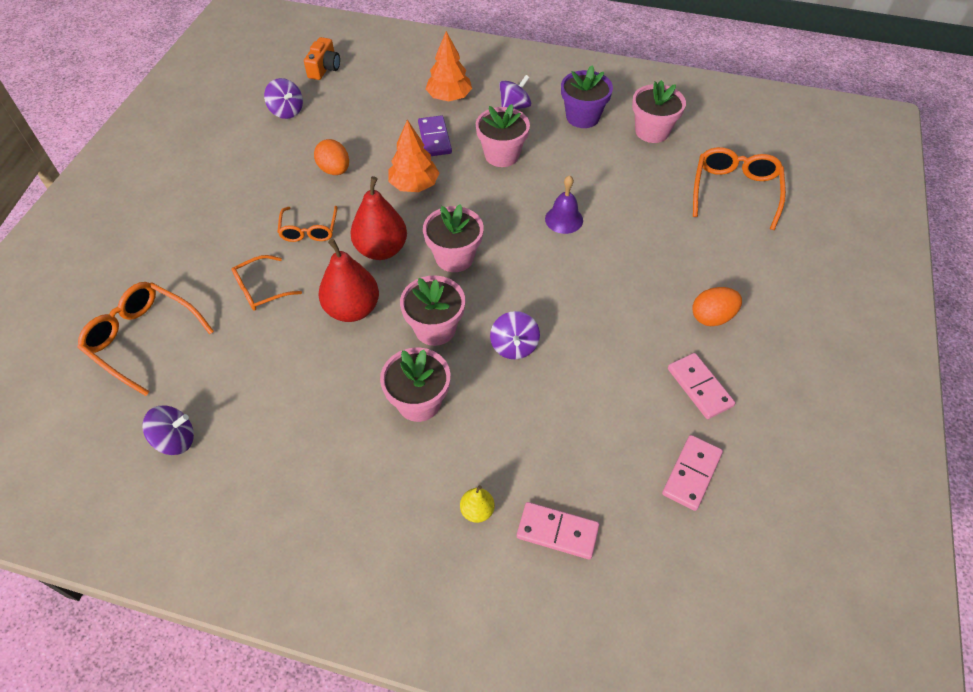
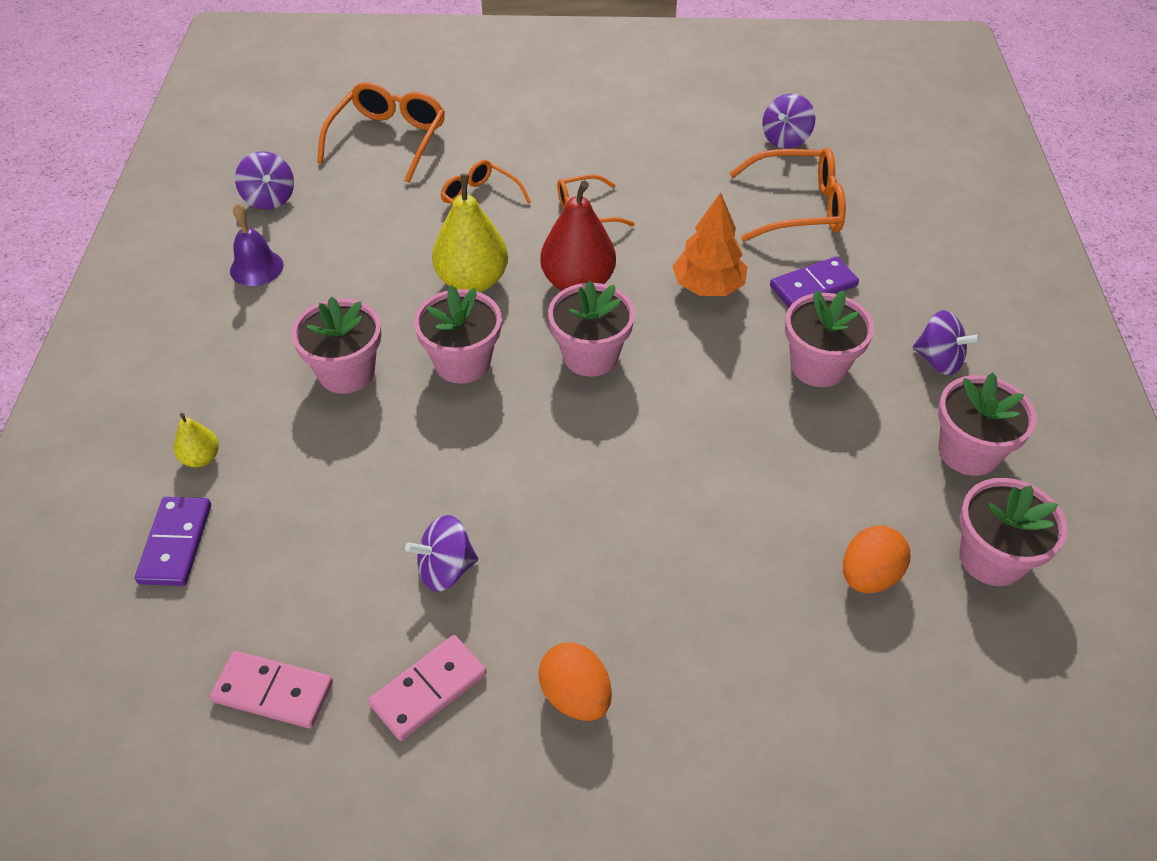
camera: 75 degrees right, 5 degrees down
(324, 68) = (891, 148): orange camera -> none
(335, 170) = (699, 207): orange egg -> orange egg (869, 576)
(352, 309) = (472, 281): red pear -> yellow pear
(449, 97) = (912, 282): orange tree -> none
(514, 346) = (453, 448): purple spinning top -> purple spinning top (445, 569)
(557, 531) = (176, 543): pink domino -> purple domino
(564, 219) = (714, 465): purple bell -> purple bell (256, 267)
(582, 117) = (968, 452): purple flower pot -> pink flower pot
(735, 191) = (899, 712): orange glasses -> orange glasses (797, 207)

